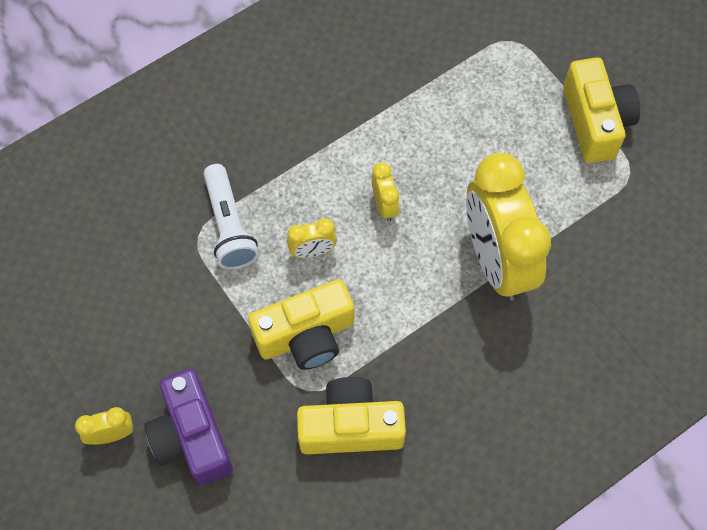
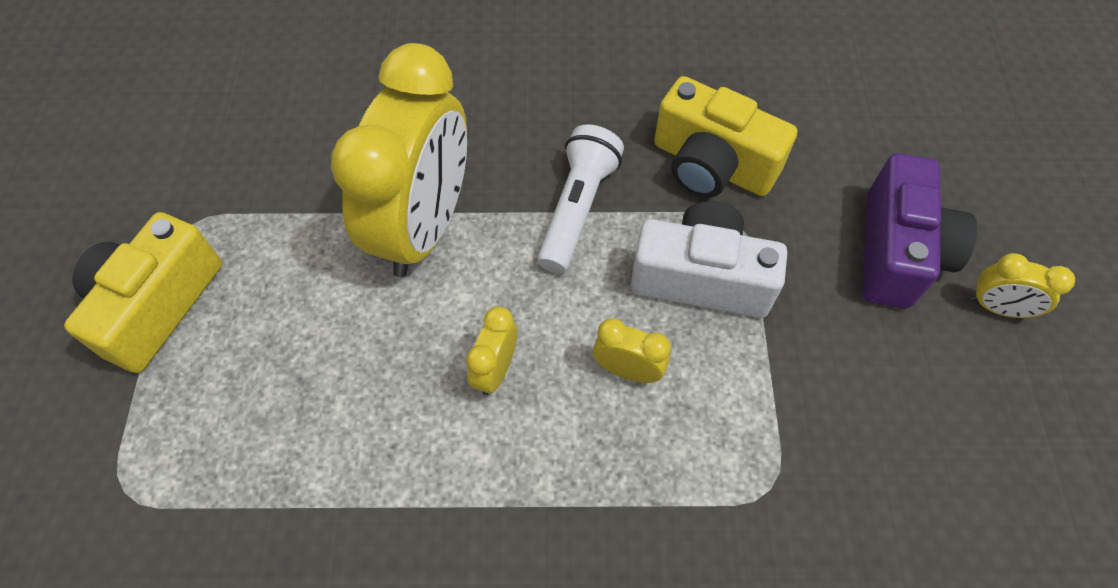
camera: 145 degrees left, 5 degrees down
(229, 226) = (717, 475): white flashlight -> white flashlight (577, 208)
(306, 335) = (701, 278): yellow camera -> white camera

